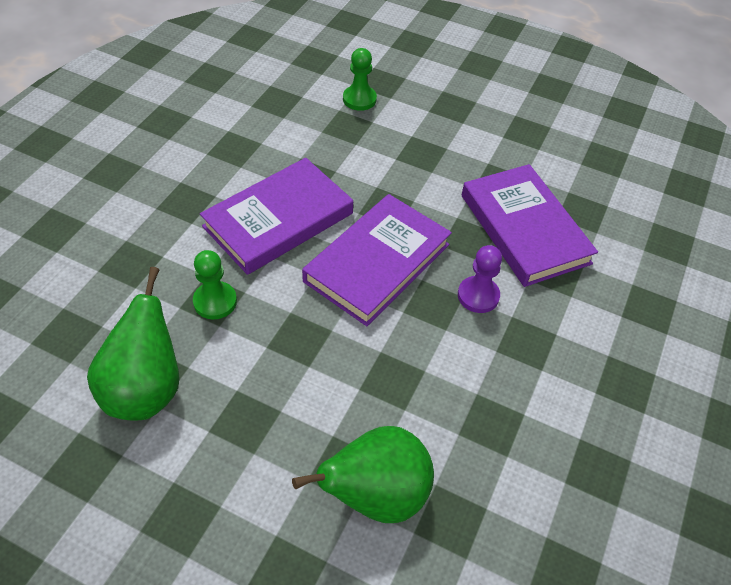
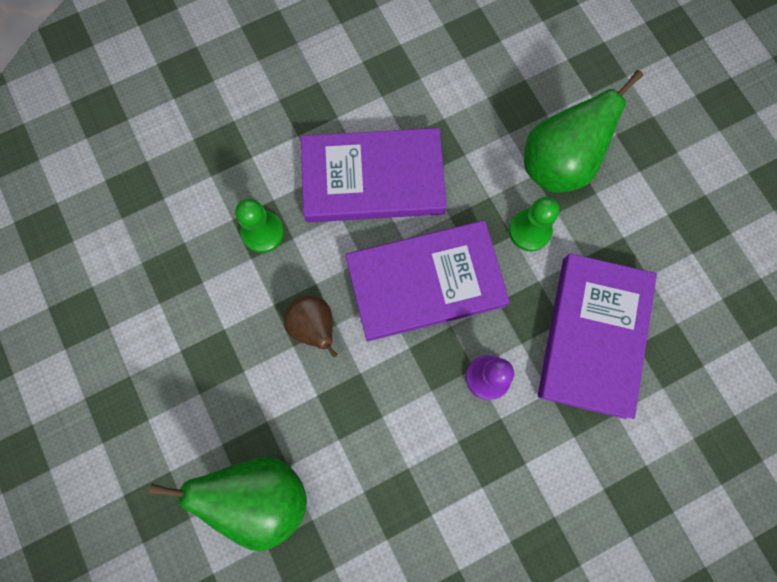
camera: 40 degrees right, 25 degrees up
(146, 389) = (159, 281): green pear -> green pear (558, 164)
(315, 342) = (314, 327): none -> brown pear
(359, 99) = (555, 77): green pawn -> green pawn (529, 231)

